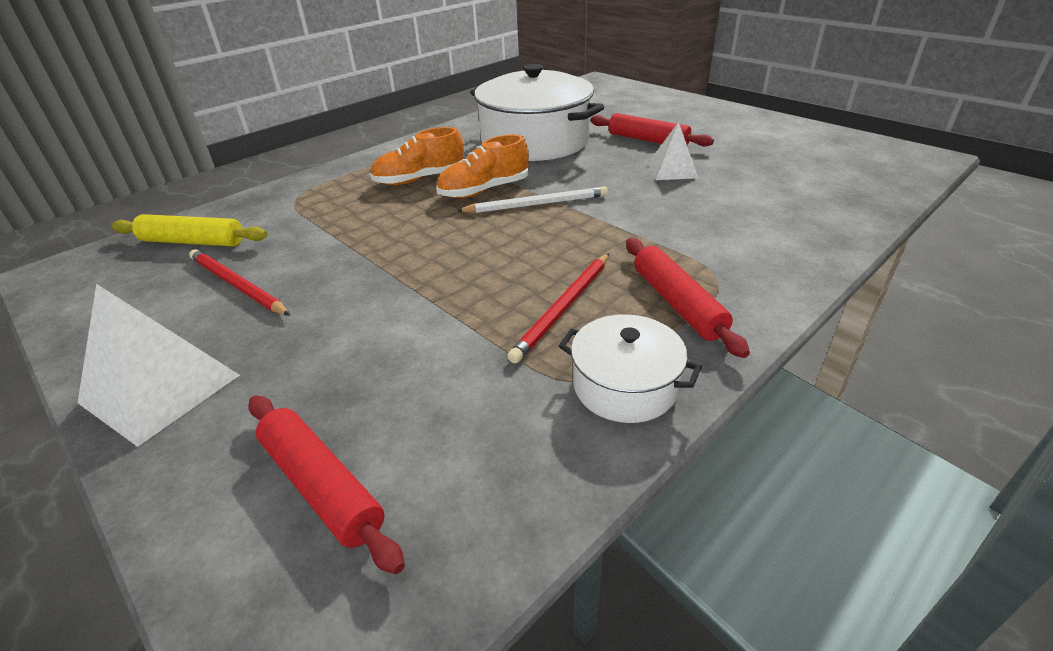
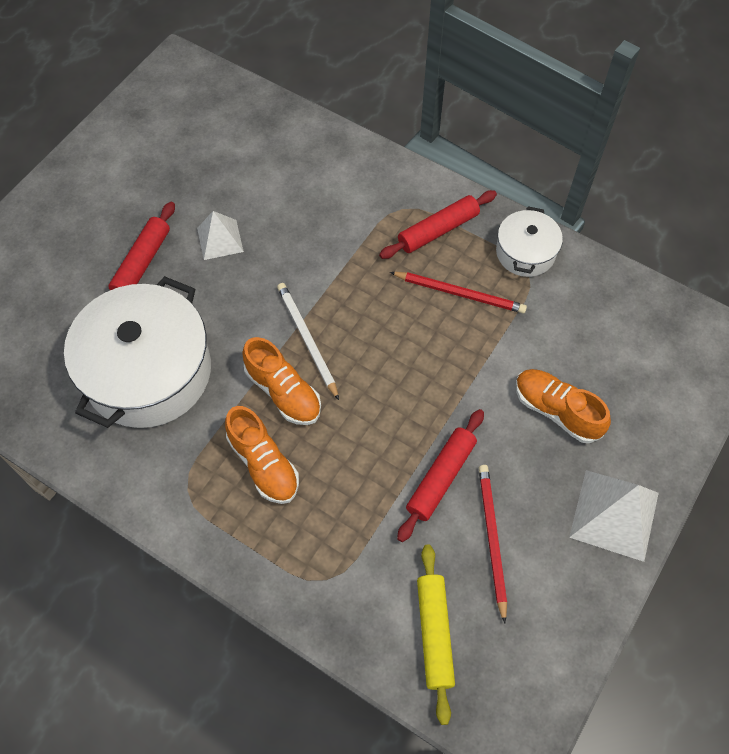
camera: 105 degrees left, 25 degrees up
(237, 285) = (492, 539): red pencil -> red pencil turned 150 degrees clockwise
(321, 486) = (643, 378): red rolling pin -> red rolling pin (441, 478)
(340, 364) = (556, 410): none -> orange shoe

